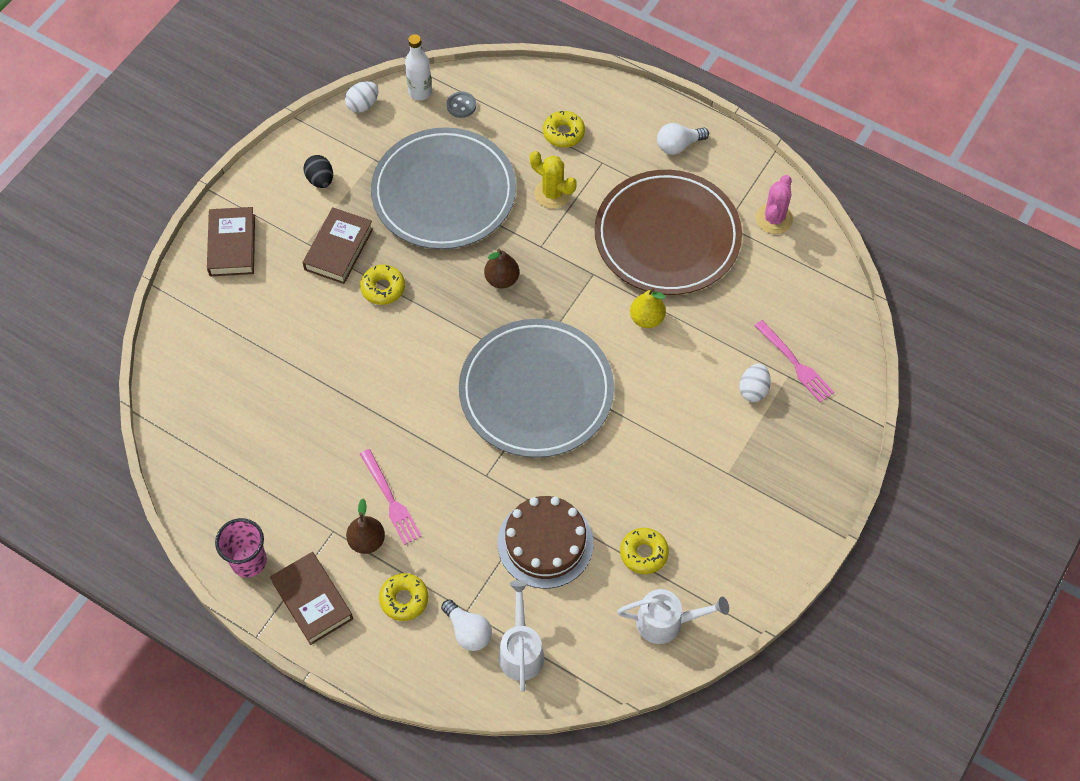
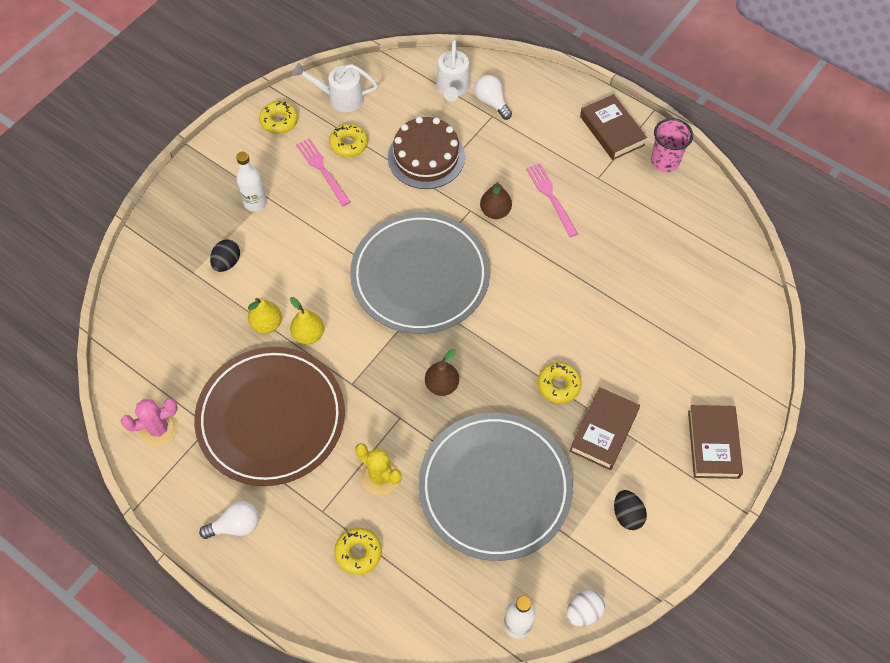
camera: 175 degrees left, 0 degrees up
(367, 541) = (570, 168): brown pear -> brown pear (495, 211)
(404, 599) = (540, 126): yellow donut -> yellow donut (279, 121)
(461, 105) = (470, 601): grey button -> none
(693, 326) = (267, 324): none -> yellow pear
(740, 464) = (255, 203): none -> white bottle
(753, 390) = (227, 262): white egg -> black egg
(774, 218) = (158, 429): pink cactus -> pink cactus turned 45 degrees clockwise
(795, 364) = (183, 282): pink fork -> pink fork (322, 170)

